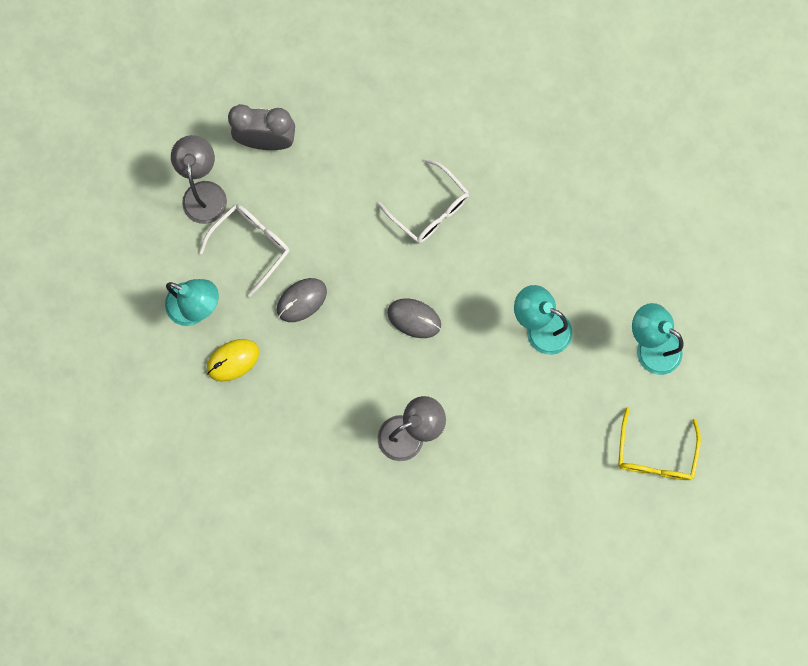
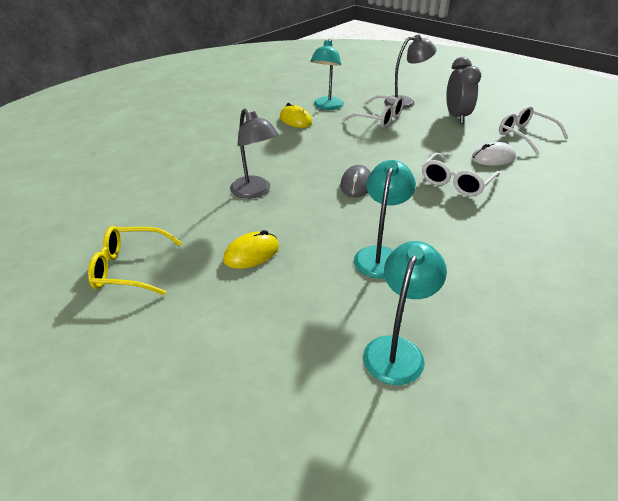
camera: 80 degrees right, 40 degrees down
(301, 300) = (349, 138): grey mouse -> none
(336, 80) = (525, 135): none -> white glasses
(384, 145) = (493, 158): none -> white mouse
(518, 446) = (251, 253): none -> yellow mouse
(655, 454) = (256, 371): yellow glasses -> yellow glasses (129, 268)

